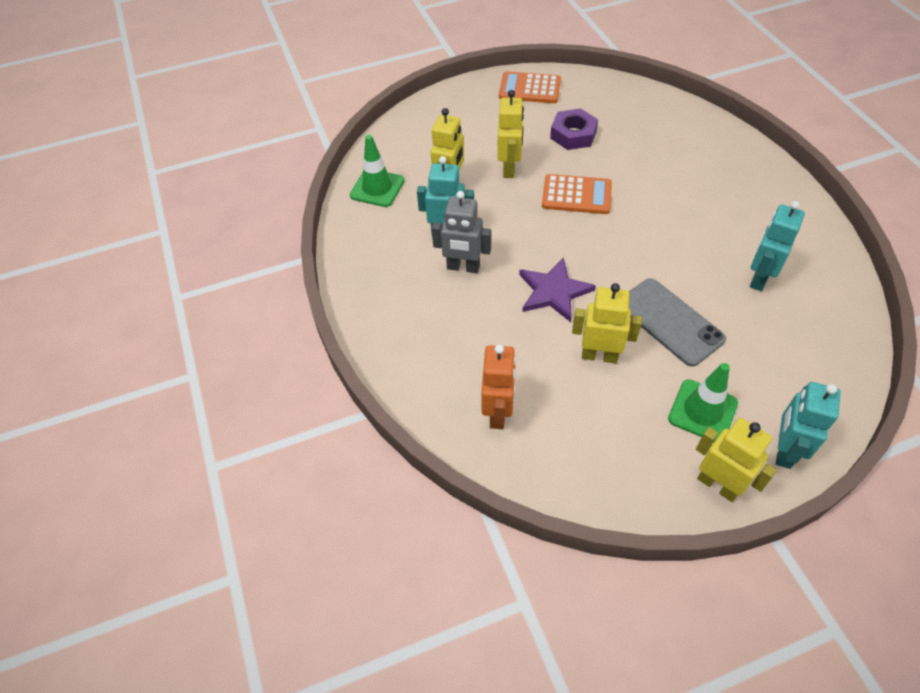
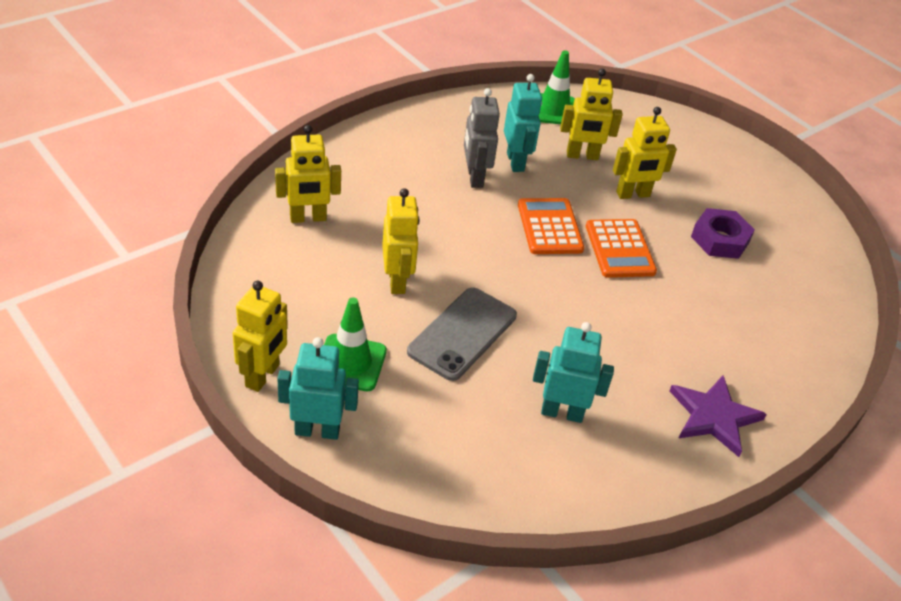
camera: 65 degrees right, 10 degrees down
(498, 413) = (308, 218): orange robot -> yellow robot
(529, 89) = (778, 198): orange calculator -> orange calculator (549, 227)
(553, 291) = (469, 242): purple star -> purple star (713, 416)

